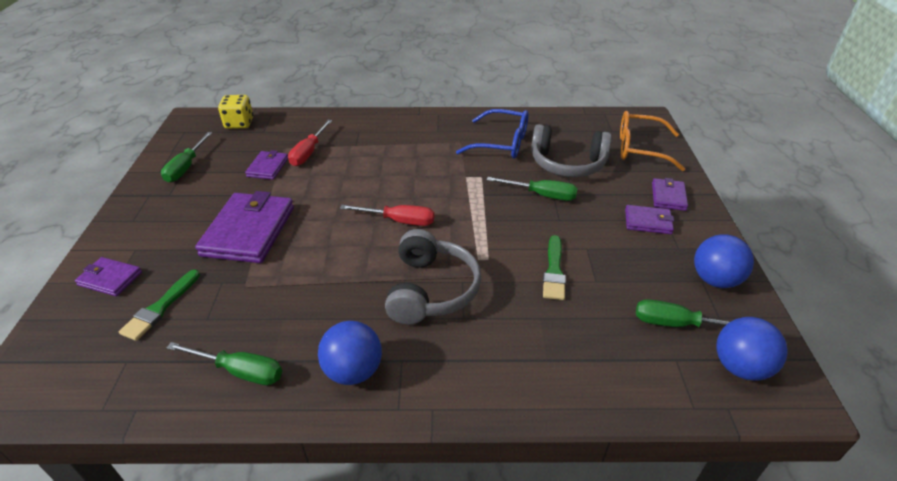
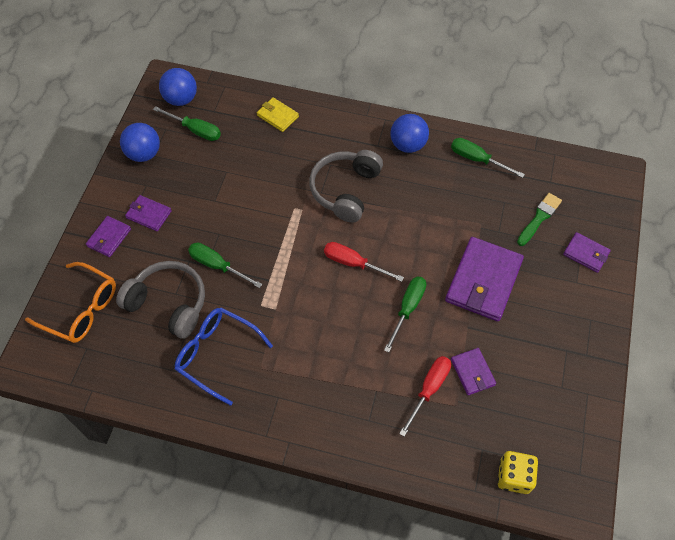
camera: 165 degrees left, 20 degrees up
(186, 167) = (560, 394): green screwdriver -> green screwdriver (407, 309)
(268, 167) = (472, 372): purple wallet -> purple wallet turned 45 degrees counterclockwise
(554, 271) = (251, 186): green brush -> none
(575, 373) = (277, 116): none -> yellow wallet

